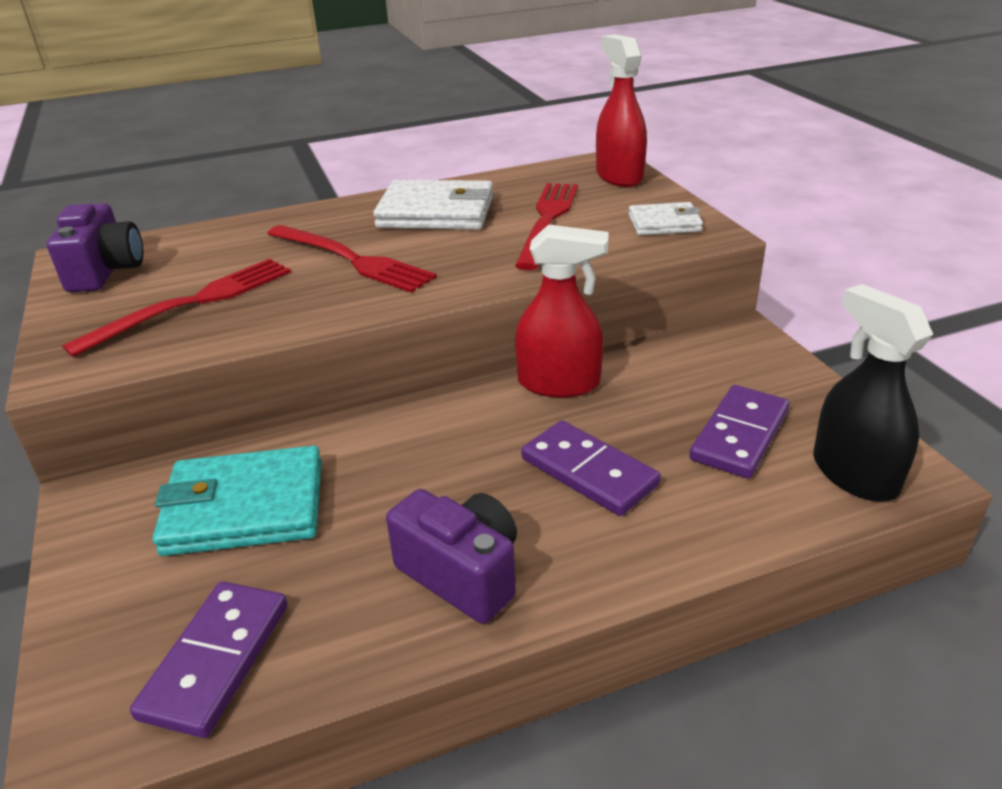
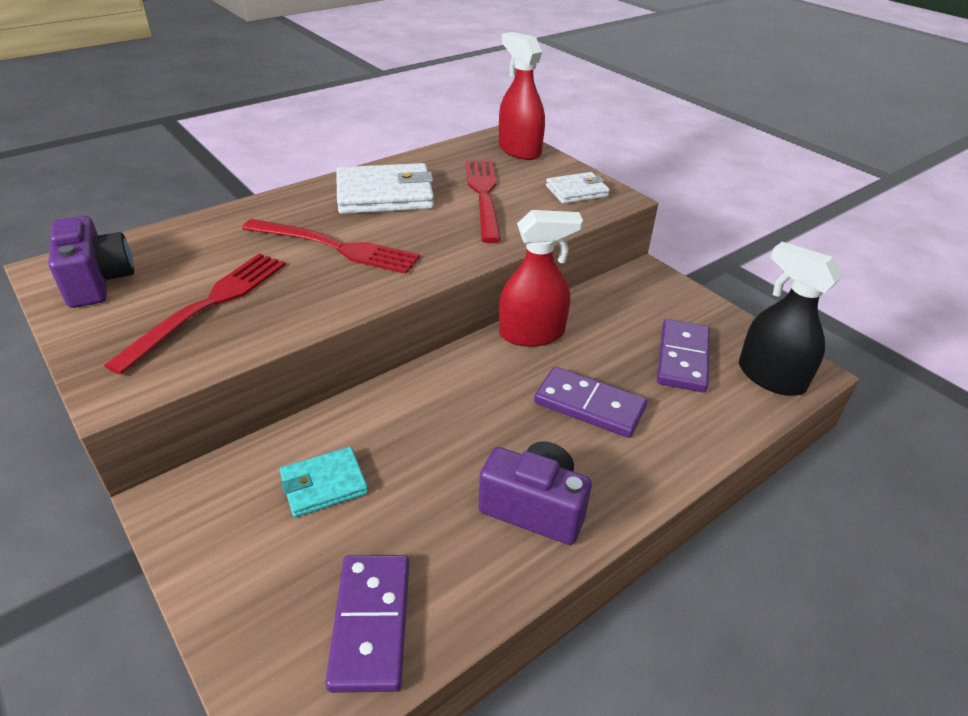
camera: 20 degrees left, 5 degrees up
(245, 507) = (324, 484): turquoise wallet -> turquoise wallet, size x0.58

